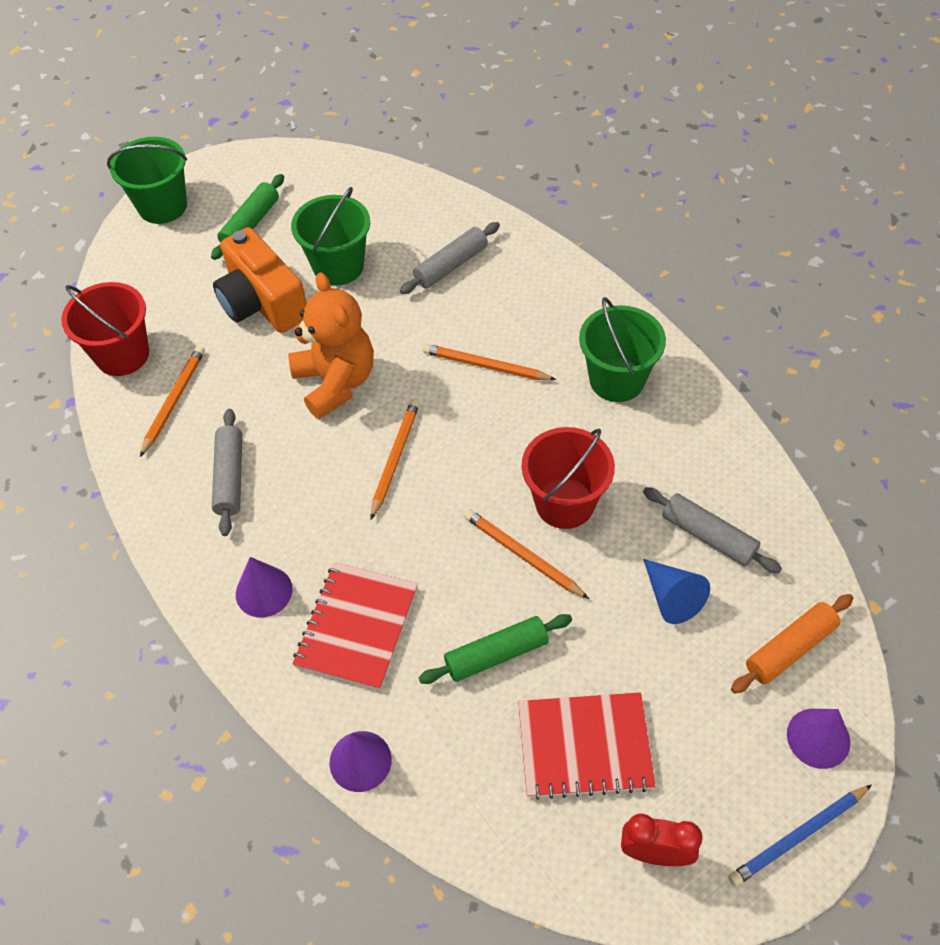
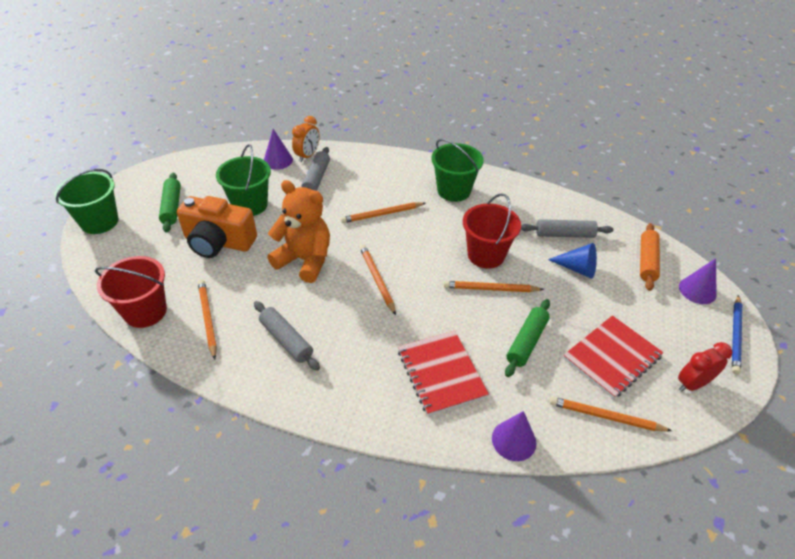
camera: 40 degrees left, 10 degrees down
(264, 591) = (368, 388): purple cone -> purple cone (278, 160)
(470, 223) = (307, 156): none -> orange clock
(496, 811) = (606, 416): none -> orange pencil

